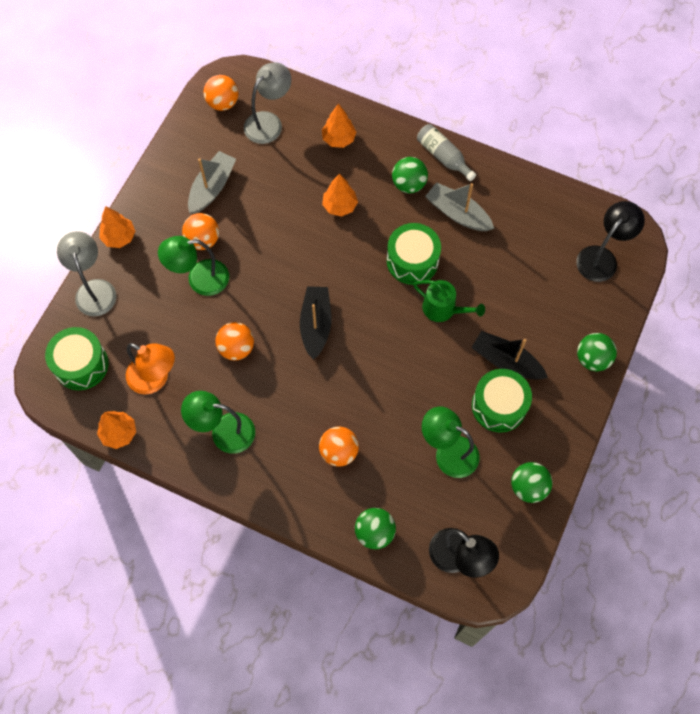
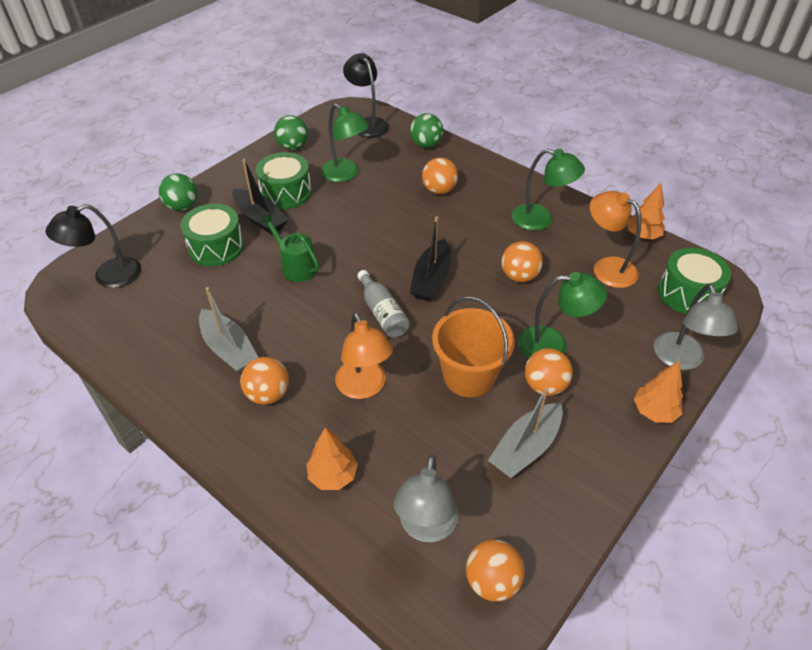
camera: 165 degrees left, 20 degrees down
(263, 234) = (469, 376): none -> orange bucket
(269, 122) = (426, 527): grey lamp -> grey lamp turned 45 degrees counterclockwise
(339, 206) = (364, 387): orange tree -> orange lamp
(409, 184) = (268, 394): green ball -> orange ball
(412, 261) = (305, 313): green drum -> green drum (216, 247)
(443, 156) = (206, 418): grey bottle -> grey bottle (382, 313)

